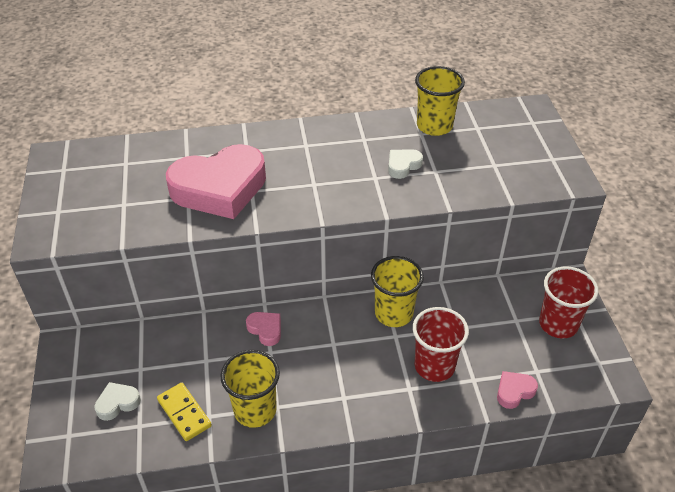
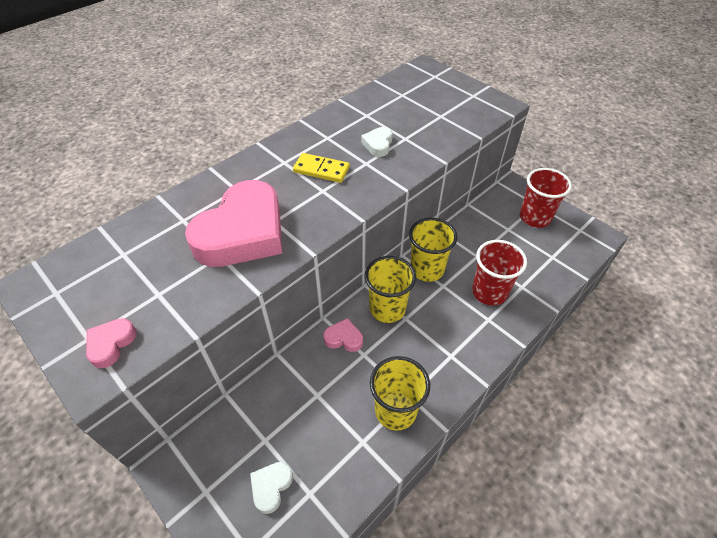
camera: 35 degrees left, 5 degrees up
(184, 413) = (340, 454): yellow domino -> yellow domino (321, 170)
(434, 126) = (371, 105): yellow cup -> yellow cup (387, 309)
(514, 391) = (553, 279): pink heart -> pink heart (111, 344)

